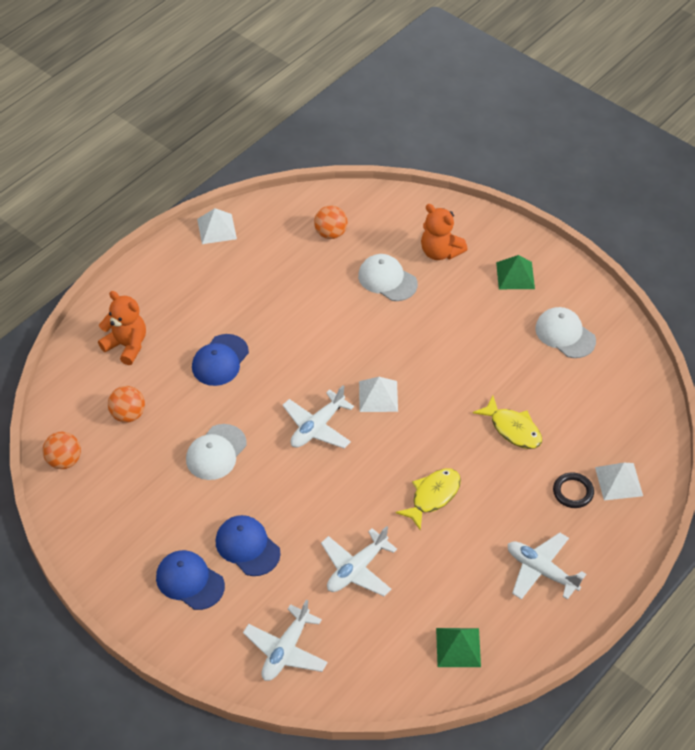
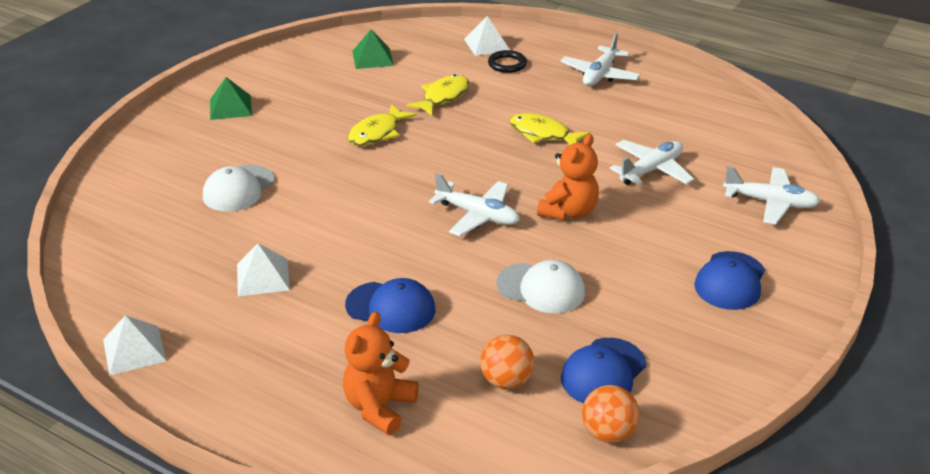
camera: 100 degrees left, 15 degrees down
(247, 547) = (662, 245): blue cap -> blue cap (603, 372)
(330, 233) = (154, 241): orange ball -> none
(357, 569) = (651, 170): white plane -> white plane turned 75 degrees counterclockwise
(378, 396) = (421, 178): white pyramid -> white pyramid (263, 277)
(440, 252) = (192, 156): orange teddy bear -> orange teddy bear (568, 212)
(455, 373) = (377, 133): none -> yellow fish
(458, 647) = (703, 109): green pyramid -> green pyramid (372, 58)
(565, 334) = (313, 76): white cap -> none

